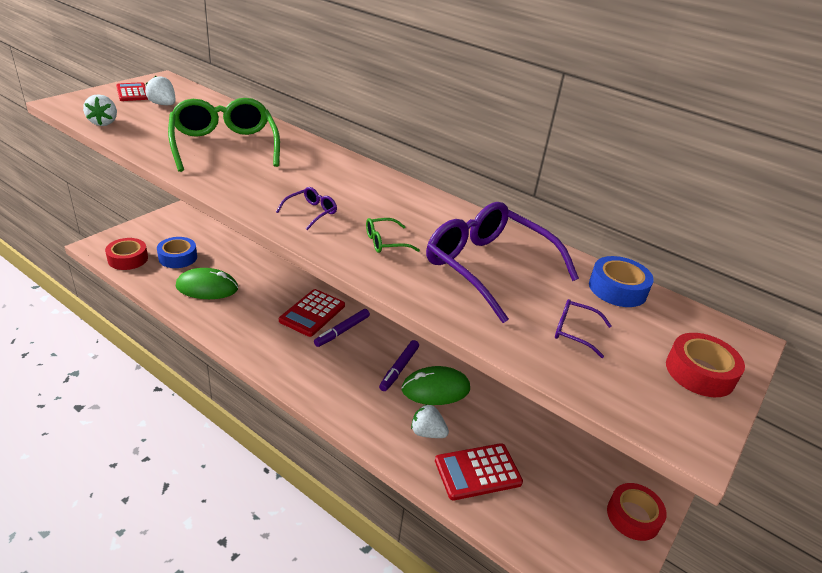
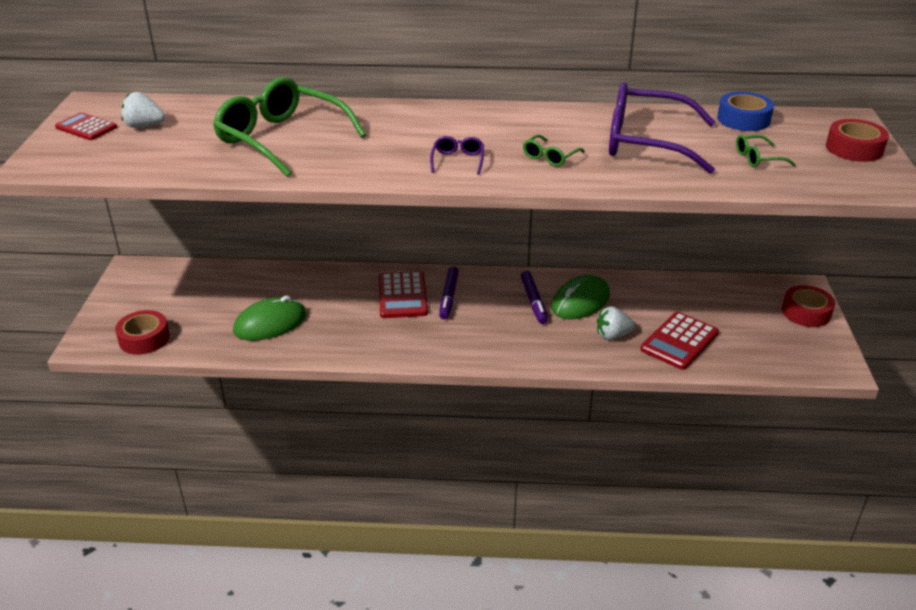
camera: 30 degrees left, 0 degrees up
(104, 123) = (120, 166): white strawberry -> none
(178, 257) = (198, 312): blue tape -> none
(574, 332) = (757, 158): purple glasses -> green glasses

